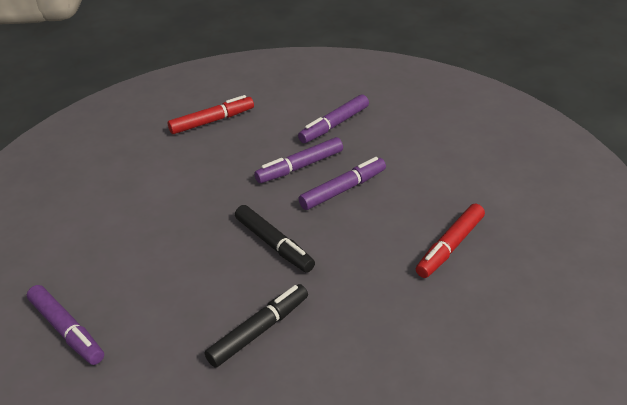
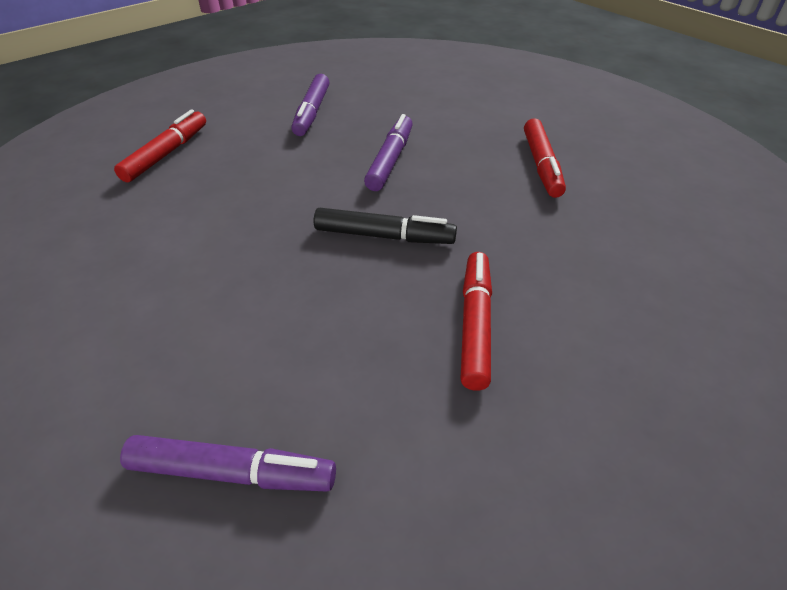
camera: 40 degrees left, 5 degrees up
(259, 331) = (475, 324): black marker -> red marker
(299, 167) = (321, 158): purple marker -> none

